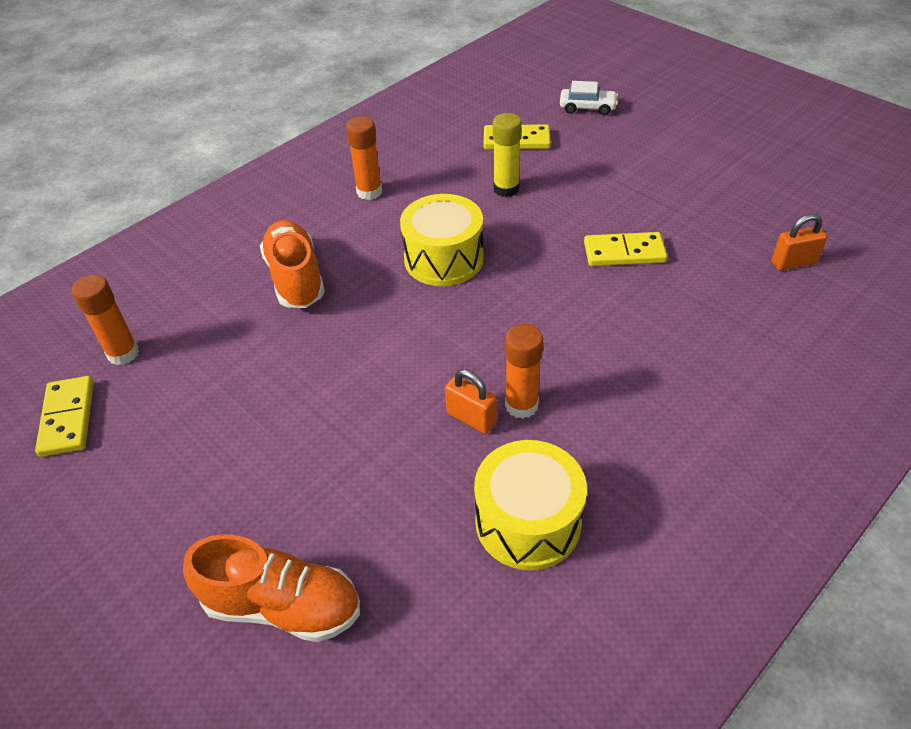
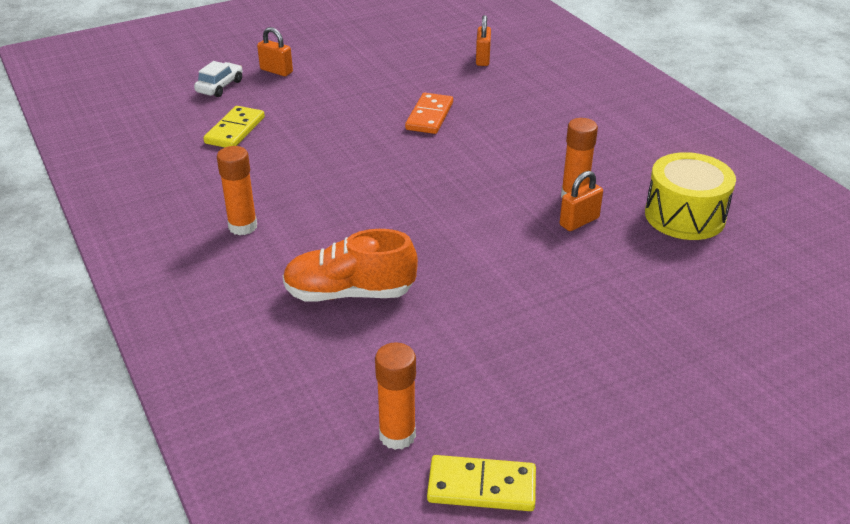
camera: 75 degrees left, 10 degrees down
(283, 606) = (742, 345): orange shoe -> none
(444, 259) = (379, 200): yellow drum -> none
(506, 189) = (304, 150): yellow glue stick -> none
(624, 252) = (429, 116): yellow domino -> orange domino
(642, 129) = (276, 71): none -> orange padlock

